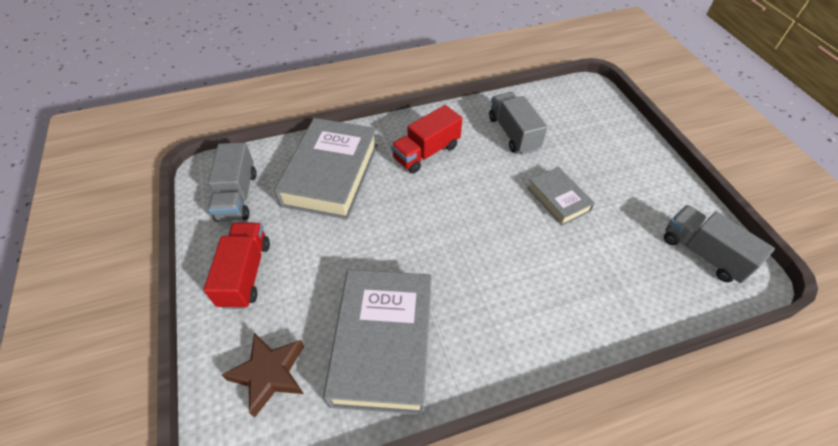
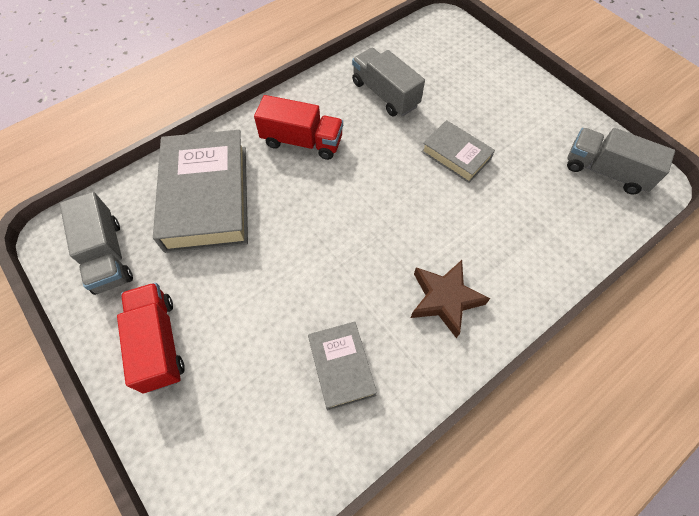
camera: 20 degrees left, 10 degrees up
(270, 374) = (236, 443): brown star -> brown star (445, 299)
(383, 343) = (341, 367): grey book -> grey book, size x0.52
(426, 152) = (302, 141): red truck -> red truck turned 105 degrees counterclockwise

